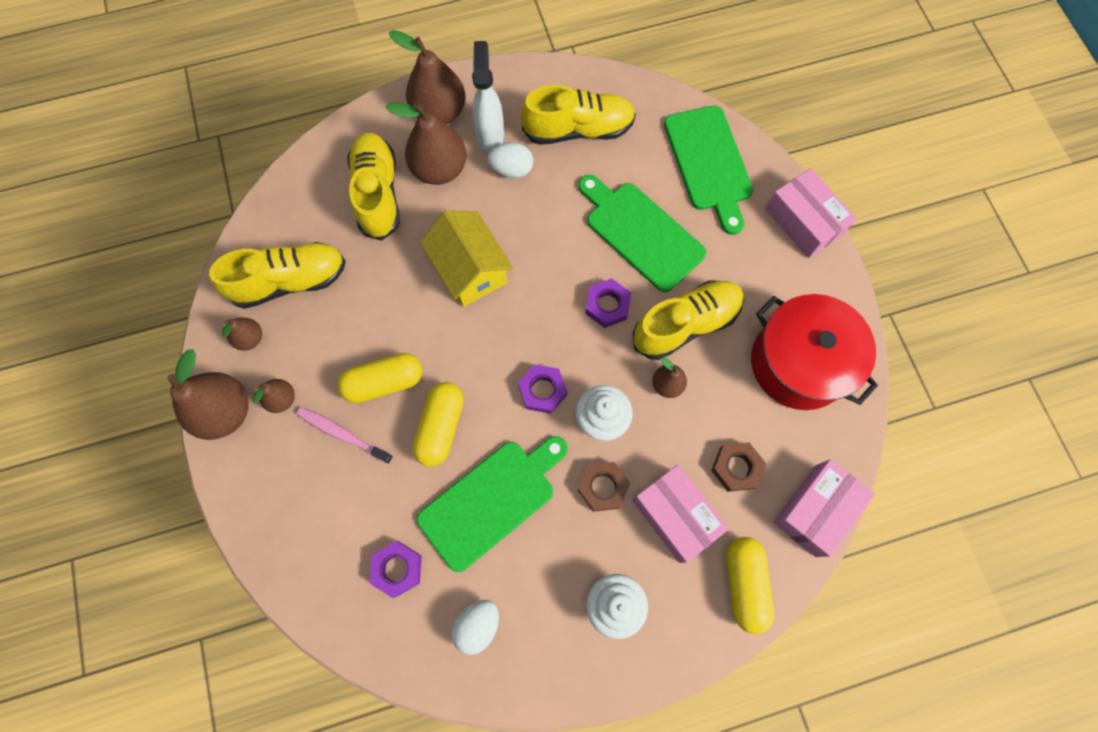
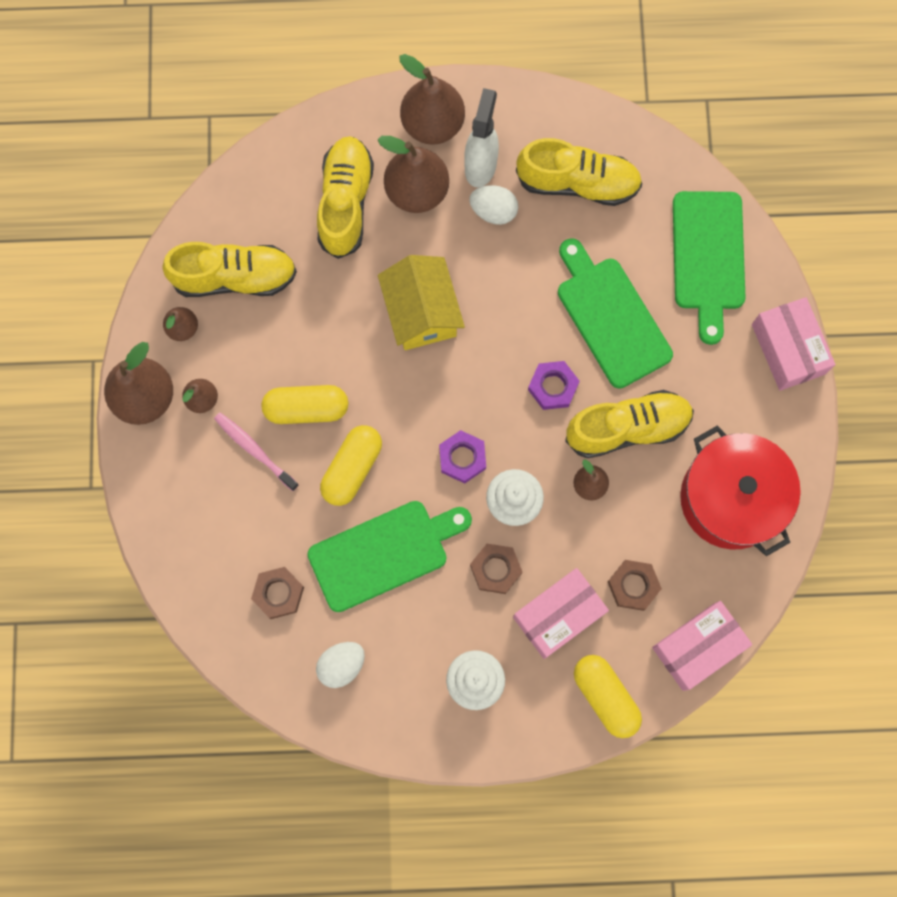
camera: 15 degrees right, 5 degrees up
(397, 569) = (278, 593): purple nut -> brown nut
(675, 515) = (558, 615): pink box -> pink box turned 75 degrees clockwise
(744, 584) = (605, 696): yellow capsule -> yellow capsule turned 45 degrees counterclockwise

